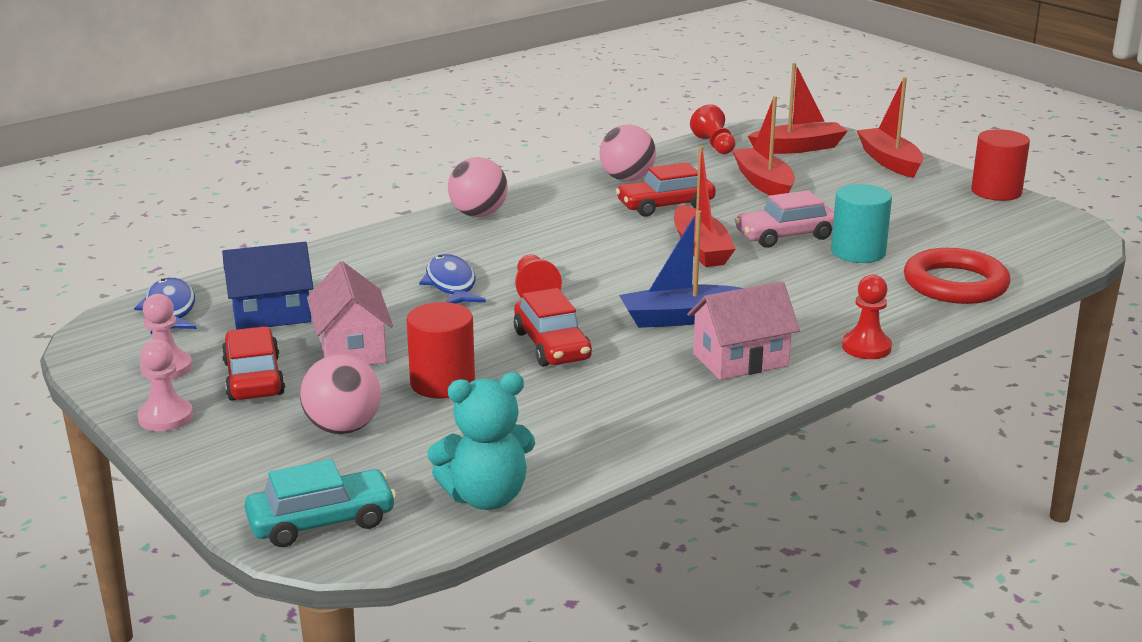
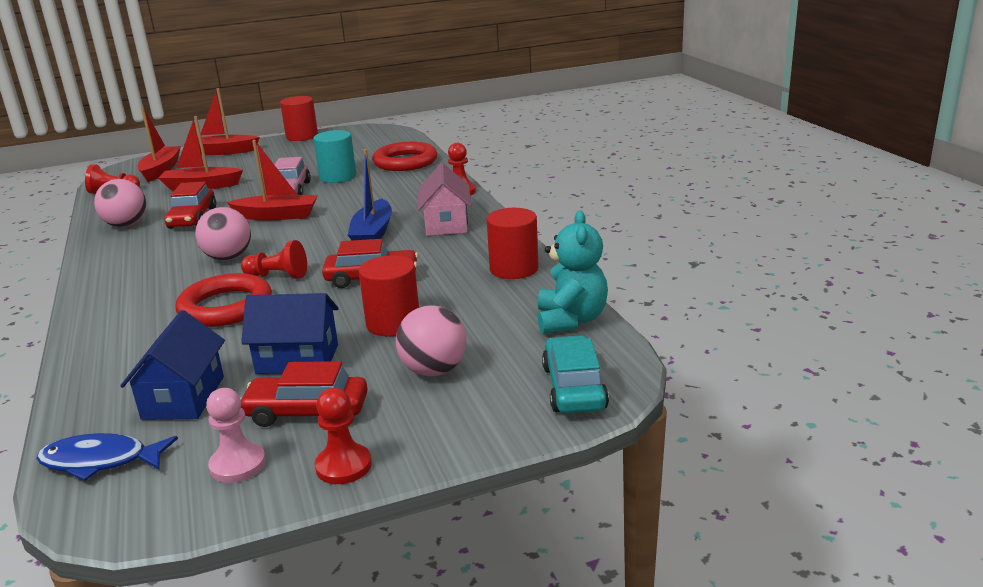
camera: 70 degrees left, 0 degrees up
(166, 417) = (343, 466): pink pawn -> red pawn
(351, 349) = (297, 359): pink house -> blue house
(451, 284) = (226, 307): blue fish -> red ring
(478, 215) = (105, 285): pink ball -> pink ball (228, 258)
(619, 434) = (514, 269): none -> red cylinder

